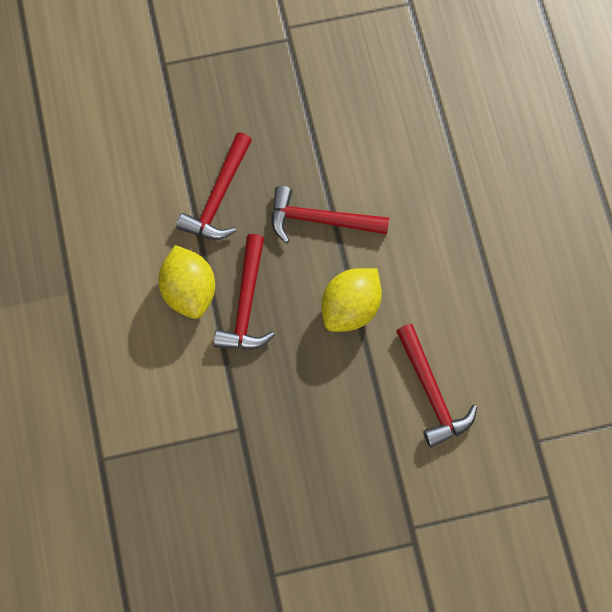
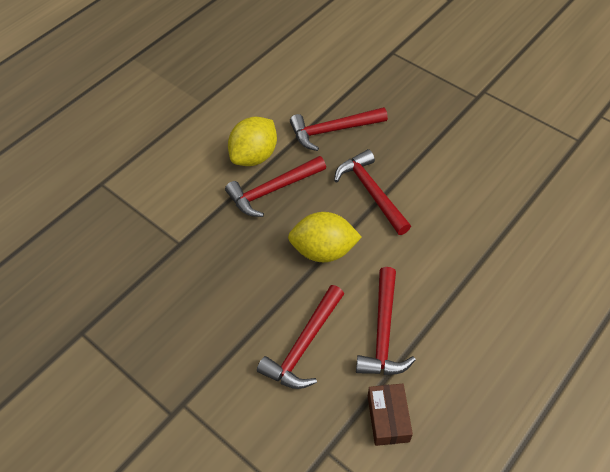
camera: 55 degrees right, 15 degrees down
(468, 321) = (383, 332): none -> red hammer
(543, 375) = (388, 418): none -> brown box

